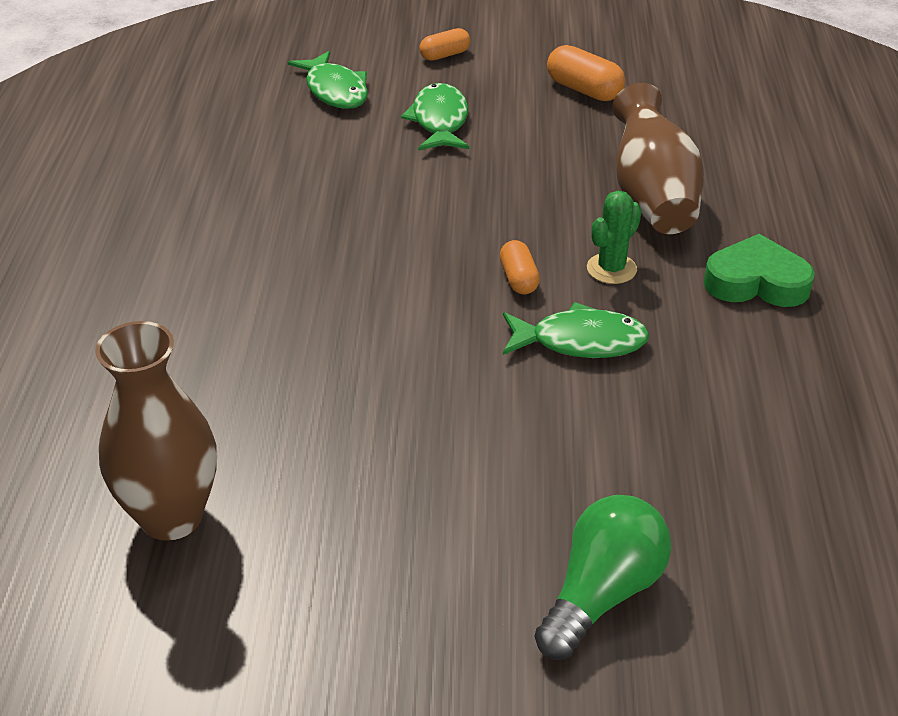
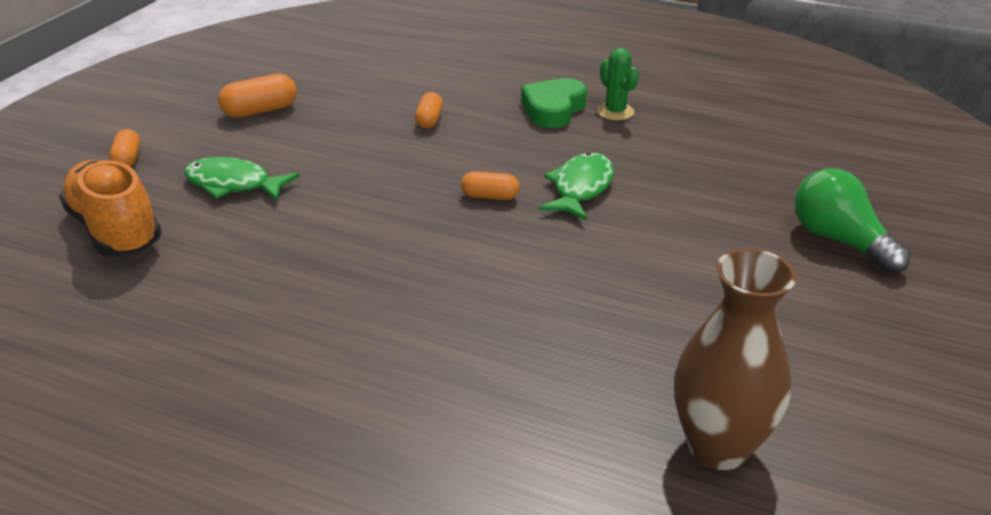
camera: 70 degrees left, 5 degrees down
(335, 90) = (116, 230): green fish -> orange shoe
(611, 269) = (503, 156): green cactus -> green cactus (615, 112)
(652, 197) = (429, 120): brown vase -> orange capsule

